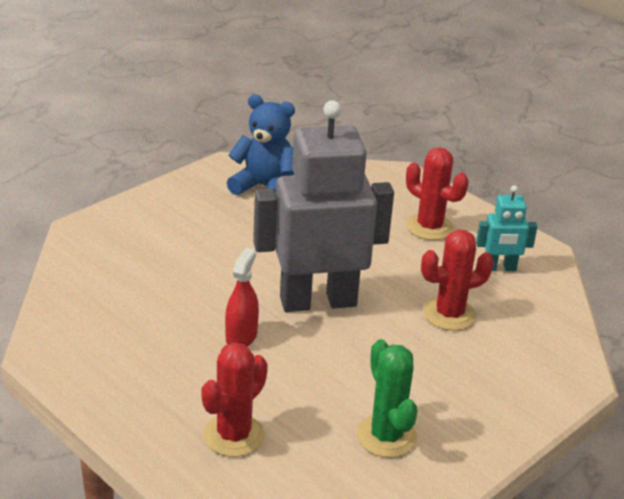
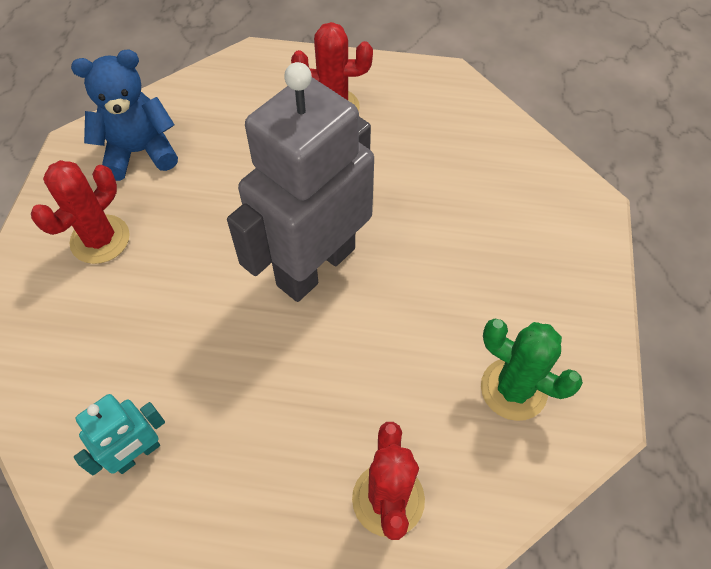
camera: 35 degrees left, 25 degrees up
(241, 337) = (284, 364): red spray bottle -> none
(449, 314) = (438, 202): red cactus -> red cactus (100, 239)
(499, 268) = (430, 119): turquoise robot -> turquoise robot (137, 454)

